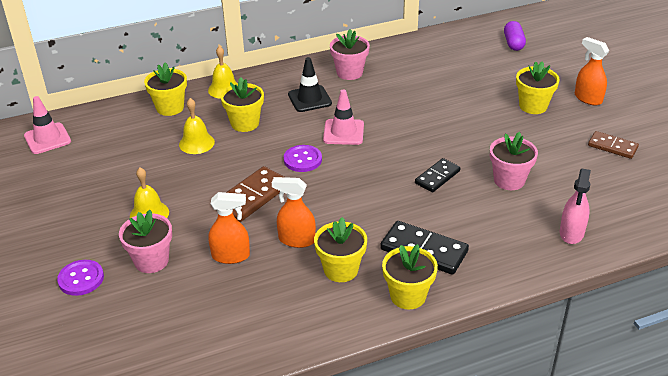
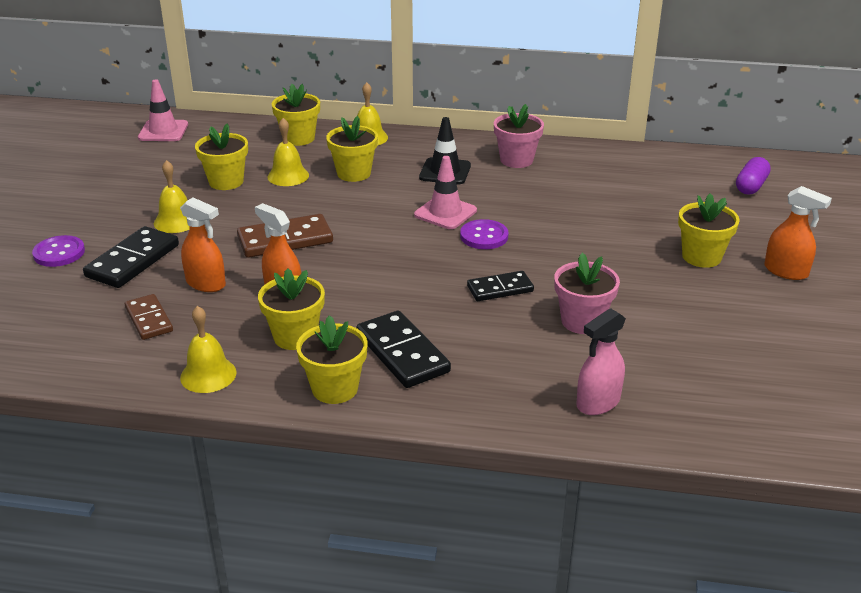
camera: 30 degrees right, 5 degrees down
(151, 261) = (132, 261): pink flower pot -> black domino
(152, 165) = (226, 181): none -> yellow flower pot
(302, 160) = (373, 224): purple button -> purple button (484, 236)
(311, 325) = (208, 375): none -> yellow bell
(588, 98) = (786, 271): orange spray bottle -> orange spray bottle turned 135 degrees clockwise
(612, 147) = (760, 333): brown domino -> brown domino (149, 319)

